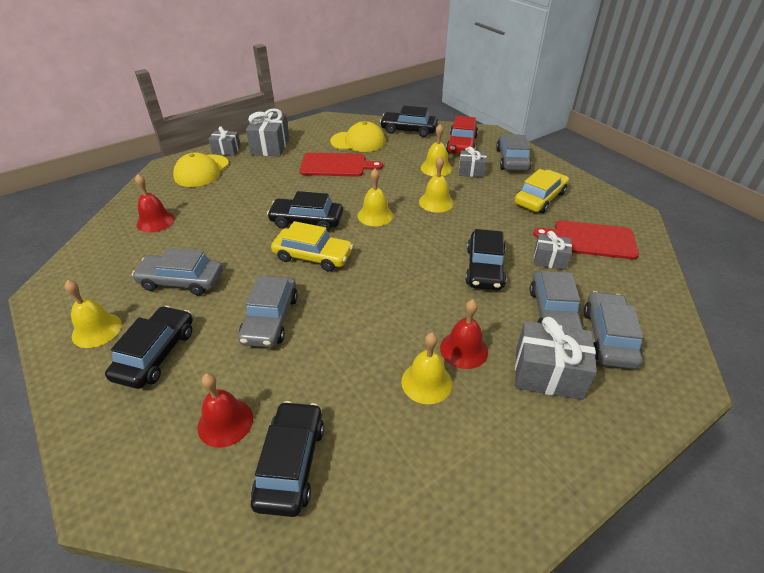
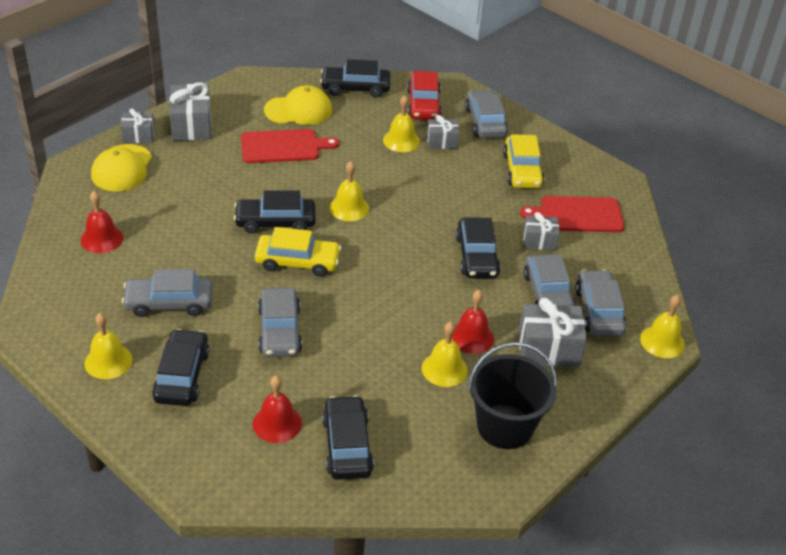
camera: 15 degrees left, 0 degrees up
(436, 202) = (411, 185): yellow bell -> yellow bell (662, 341)
(483, 467) = (505, 426): none -> black bucket
(540, 198) = (522, 170): yellow car -> yellow car turned 150 degrees clockwise

